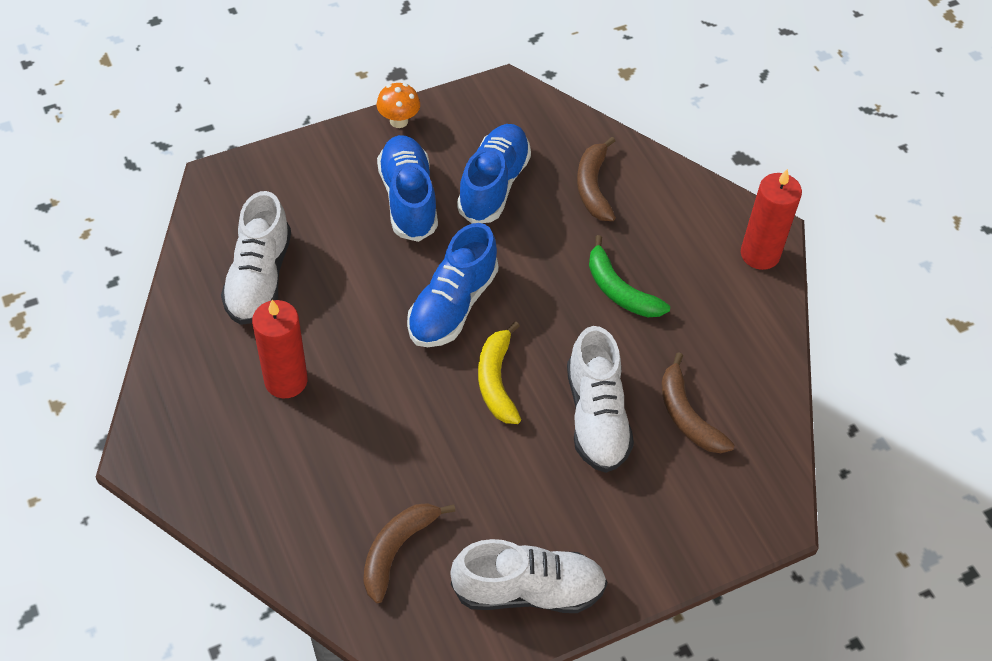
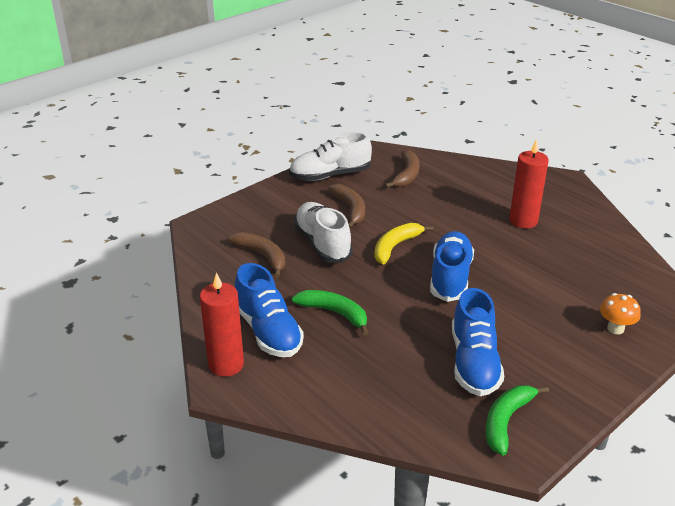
camera: 165 degrees right, 20 degrees down
(259, 278) = (590, 263): white shoe -> none
(399, 121) = (594, 395): orange mushroom -> orange mushroom (615, 328)
(408, 199) = (533, 335): blue shoe -> blue shoe (268, 331)
(496, 381) = (395, 247): yellow banana -> yellow banana turned 120 degrees counterclockwise
(499, 120) = (506, 421): none -> green banana
(593, 187) = (388, 383): brown banana -> brown banana (350, 209)

